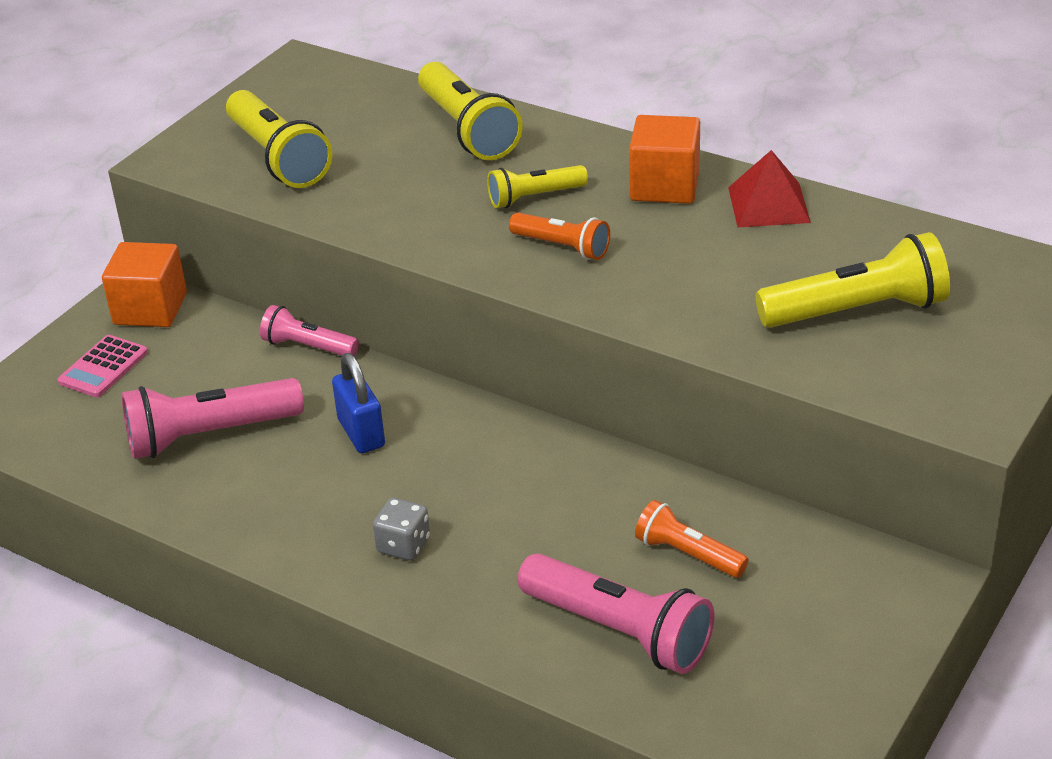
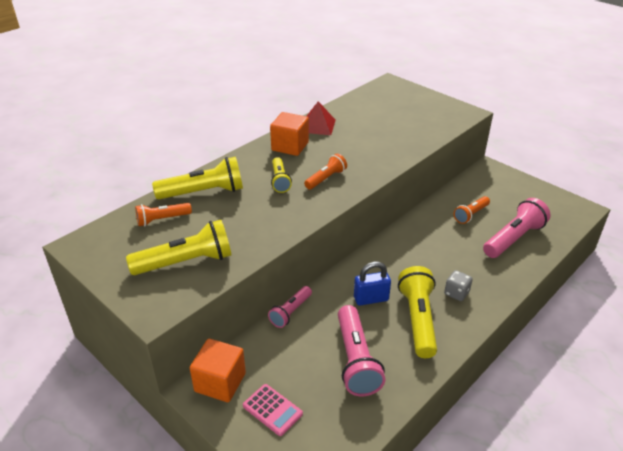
camera: 80 degrees left, 0 degrees up
(379, 112) = (162, 219): none -> orange flashlight
(856, 311) = (398, 121): yellow flashlight -> yellow flashlight (418, 320)

